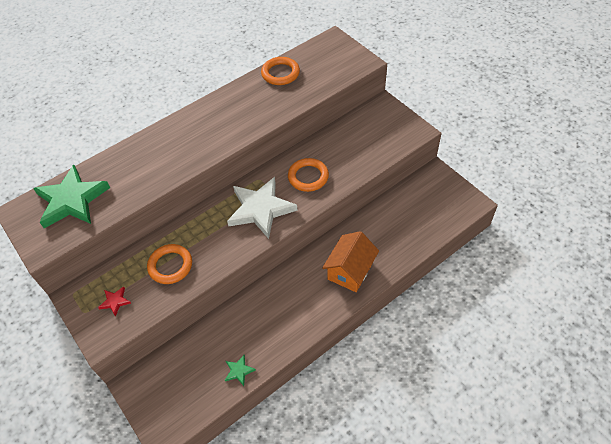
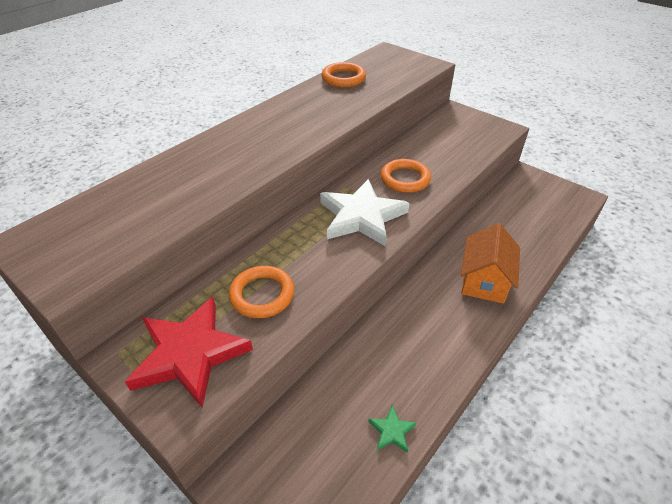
camera: 15 degrees left, 10 degrees down
(72, 200) = (106, 218): green star -> none
(115, 301) = (190, 353): red star -> red star, size x2.43

